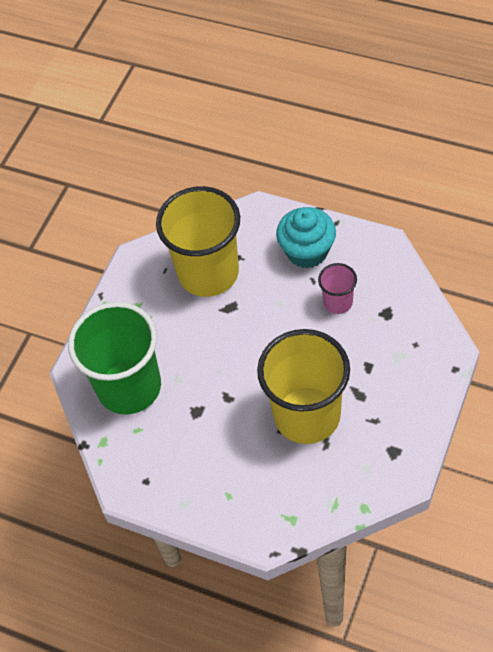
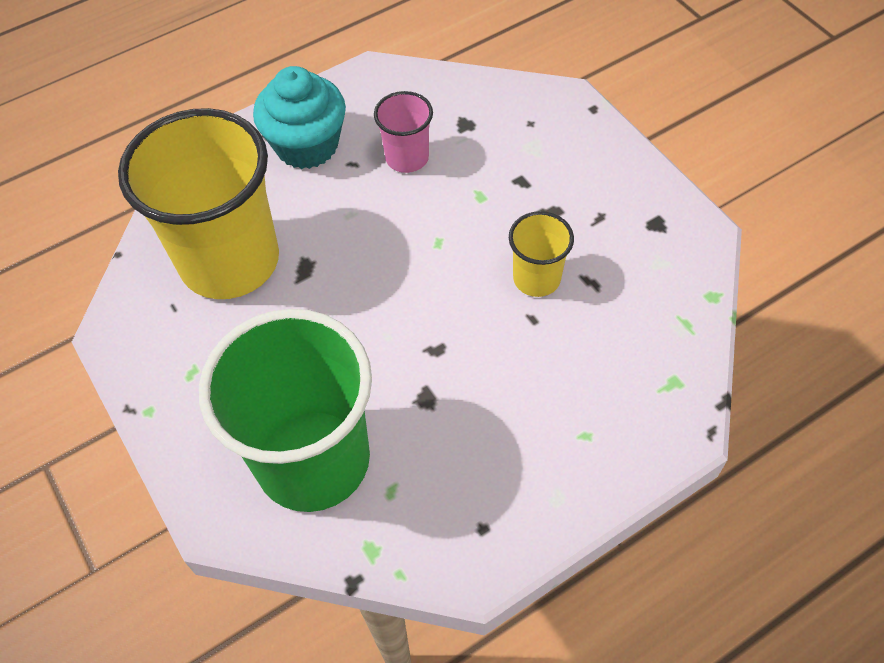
camera: 60 degrees left, 0 degrees up
(307, 415) = (536, 278): yellow cup -> yellow cup, size x0.46

